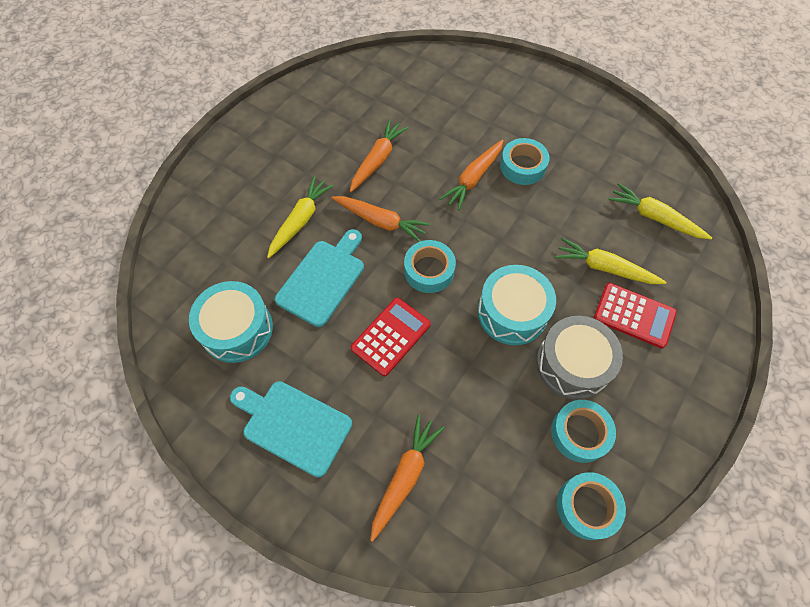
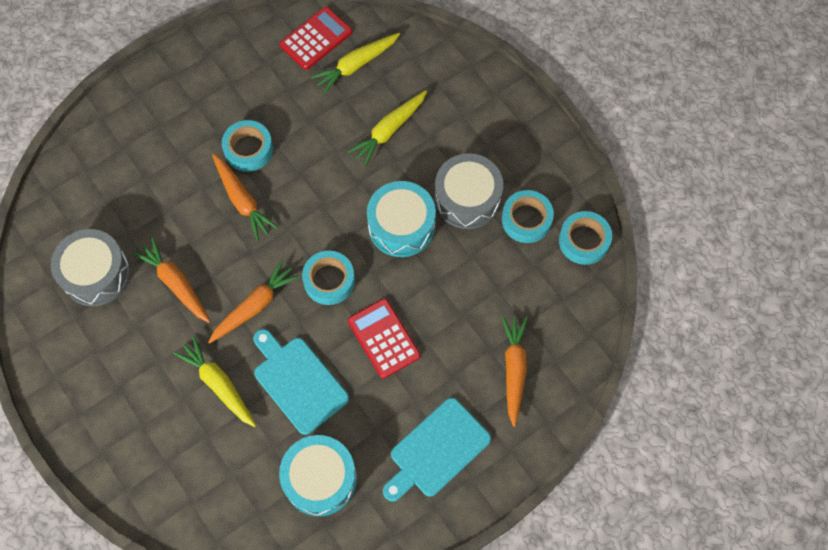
camera: 70 degrees left, 5 degrees up
(364, 107) = (96, 274): none -> grey drum
(405, 476) = (514, 370): orange carrot -> orange carrot turned 45 degrees clockwise
(634, 315) = (443, 130): red calculator -> red calculator (316, 39)

